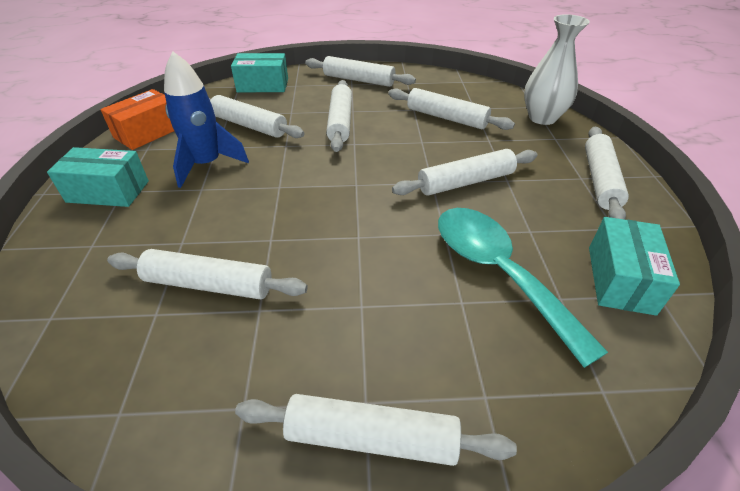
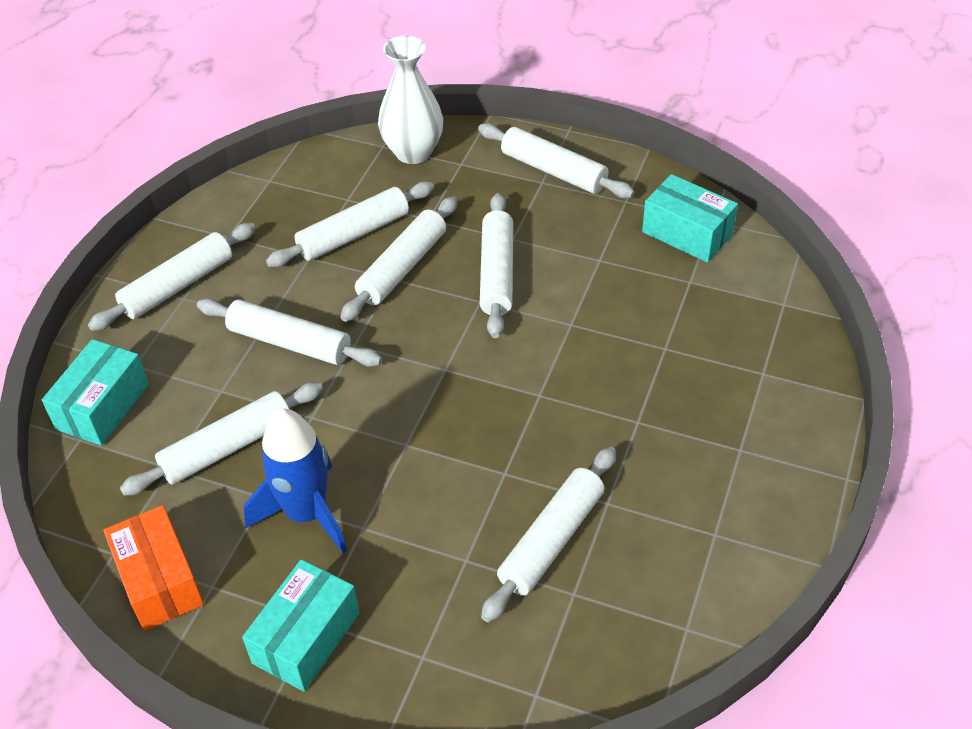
camera: 65 degrees left, 5 degrees up
(371, 438) = (772, 454): white rolling pin -> white rolling pin (402, 267)
(497, 272) = (641, 308): turquoise spoon -> none

